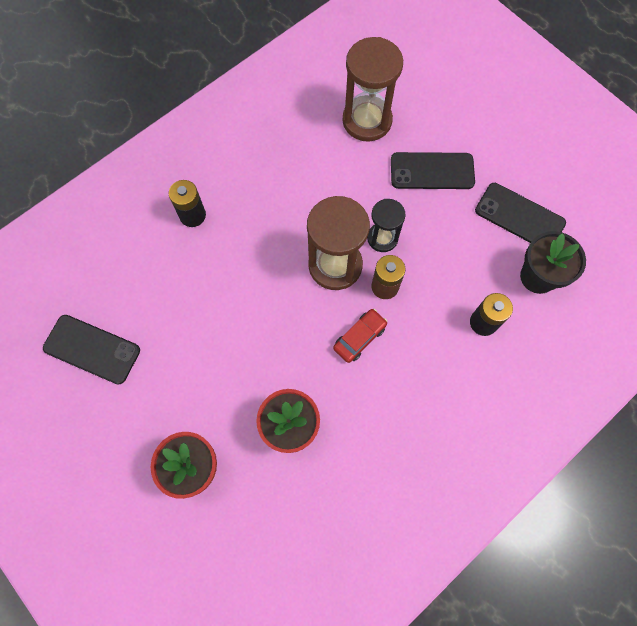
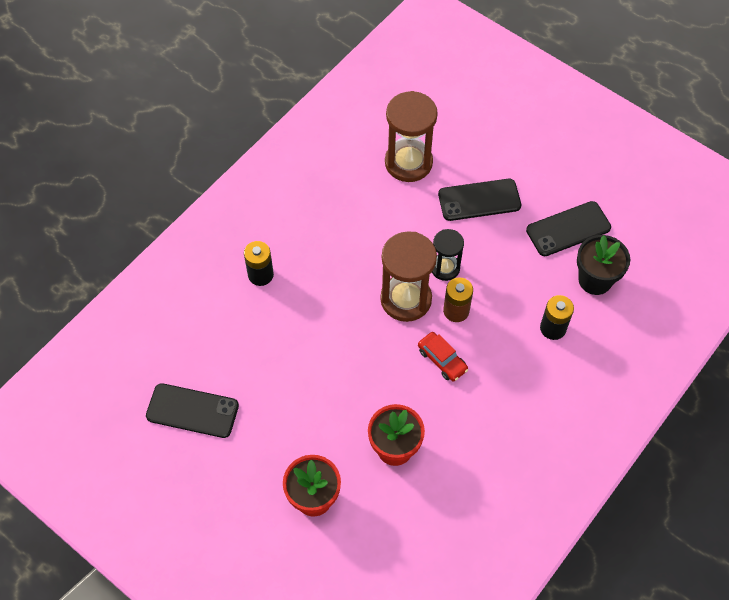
camera: 10 degrees left, 10 degrees down
(359, 338) = (442, 360): red car -> red car turned 105 degrees clockwise
(519, 217) = (568, 229): black phone -> black phone turned 45 degrees counterclockwise

